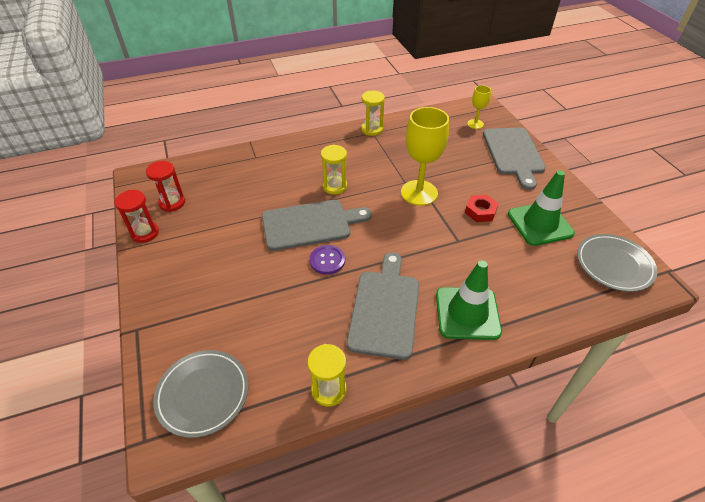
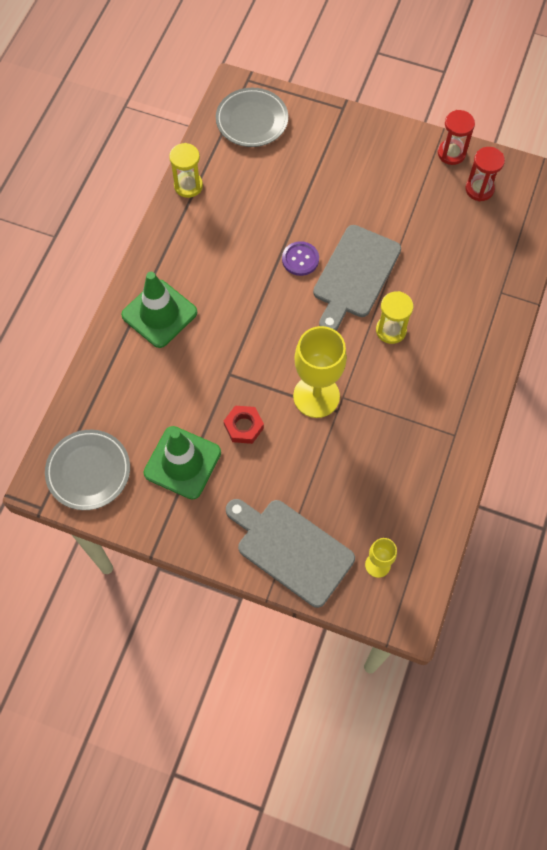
camera: 130 degrees right, 20 degrees up
(371, 129) = (461, 439): yellow hourglass -> none
(385, 309) = (216, 264): grey cutting board -> none

